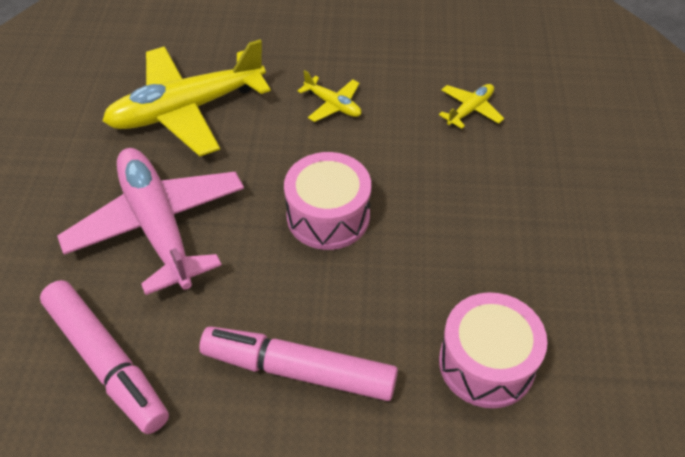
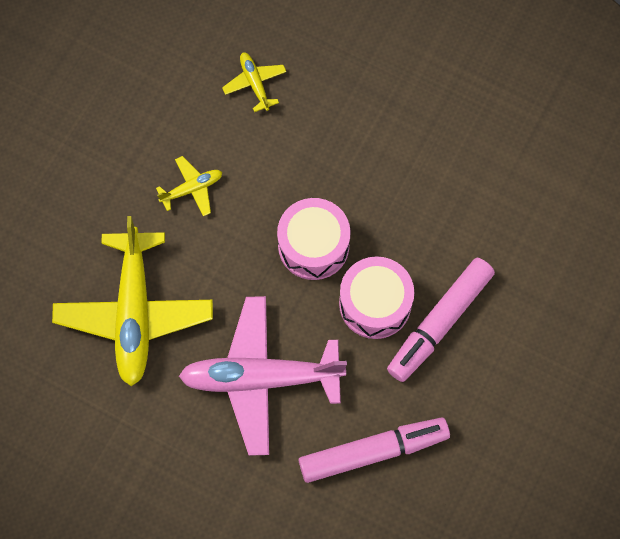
camera: 65 degrees left, 20 degrees up
(486, 363) = (489, 199): pink drum -> pink drum (375, 304)

